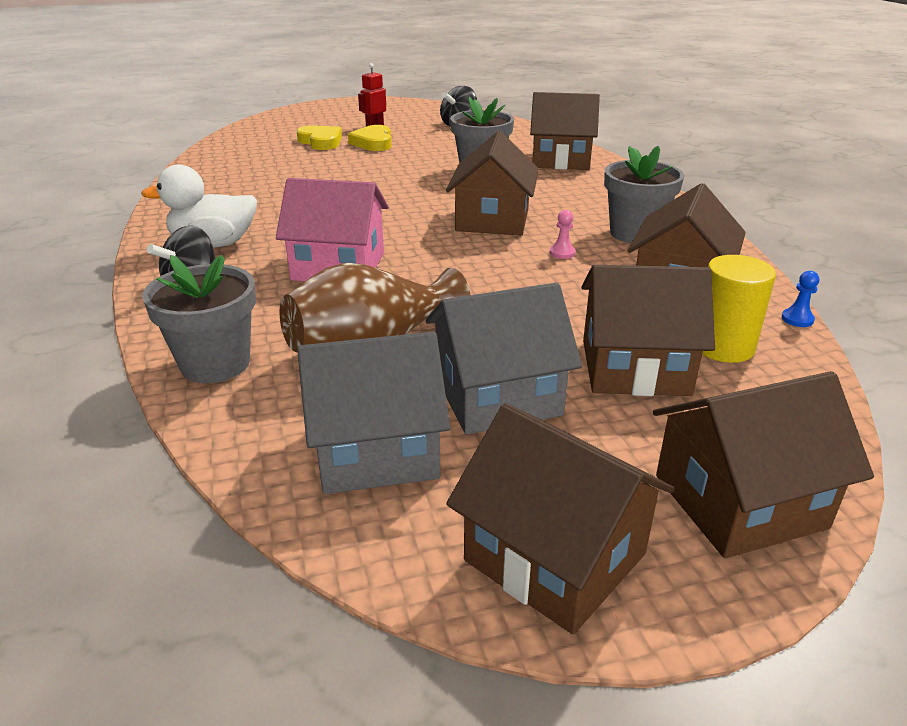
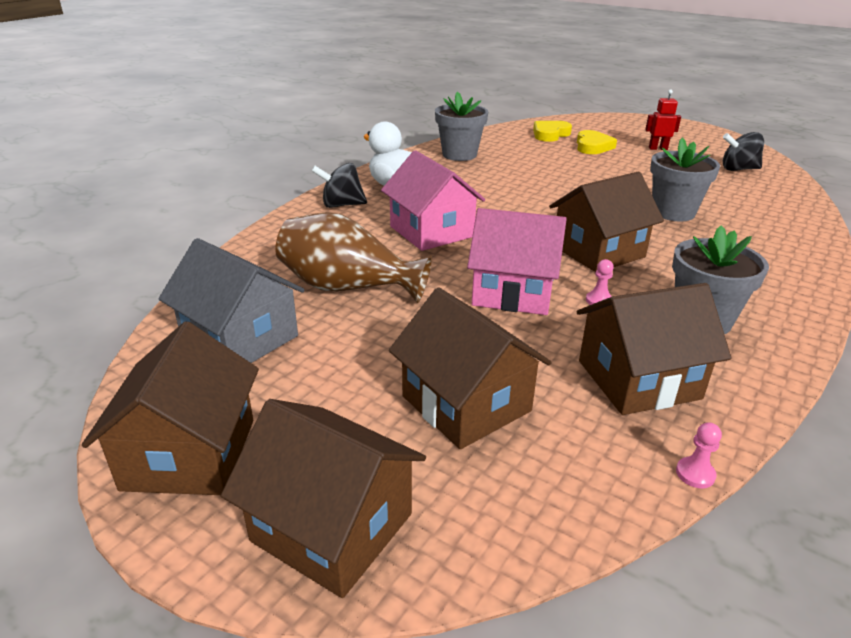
camera: 50 degrees right, 0 degrees up
(215, 364) = (271, 250): grey flower pot -> grey flower pot (459, 155)
(373, 143) = (630, 160): yellow heart -> yellow heart (550, 134)
(497, 396) = (349, 357): grey house -> none
(500, 277) = (513, 292): none -> pink house
(560, 160) = (773, 232): brown house -> none
(723, 347) = (567, 441): yellow cylinder -> none
(797, 319) = (695, 474): blue pawn -> pink pawn

